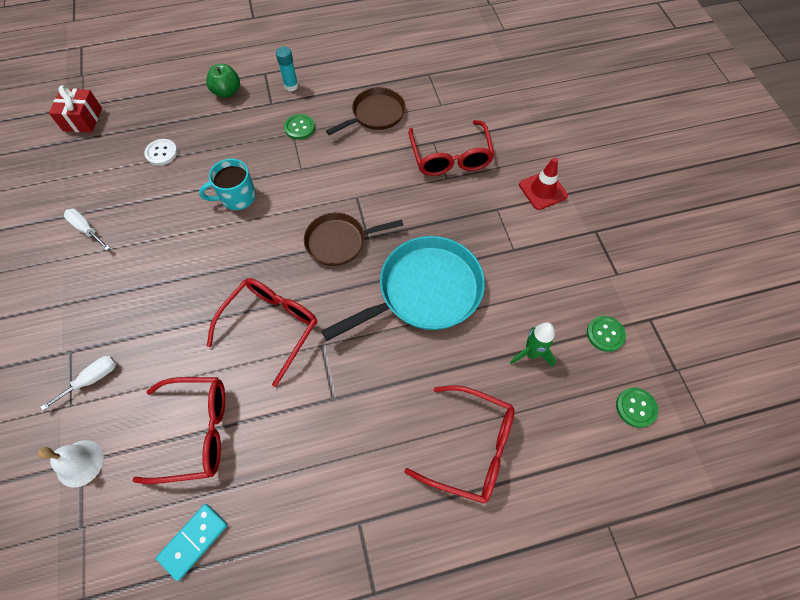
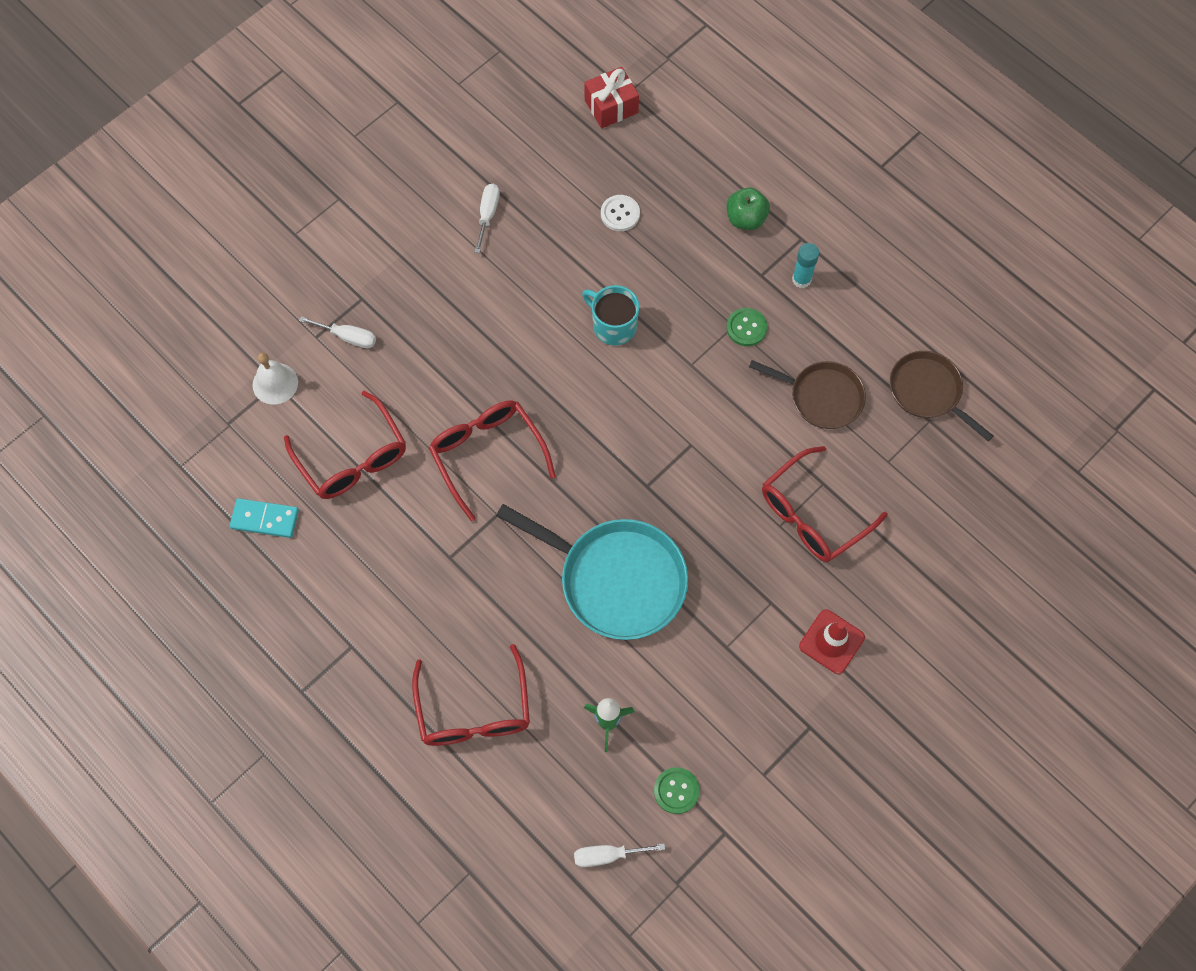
camera: 60 degrees right, 5 degrees up
(270, 327) = (488, 455): red glasses -> red glasses turned 120 degrees counterclockwise
(339, 242) = (623, 461): brown pan -> brown pan (928, 392)
(636, 407) = (607, 855): green button -> white screwdriver

